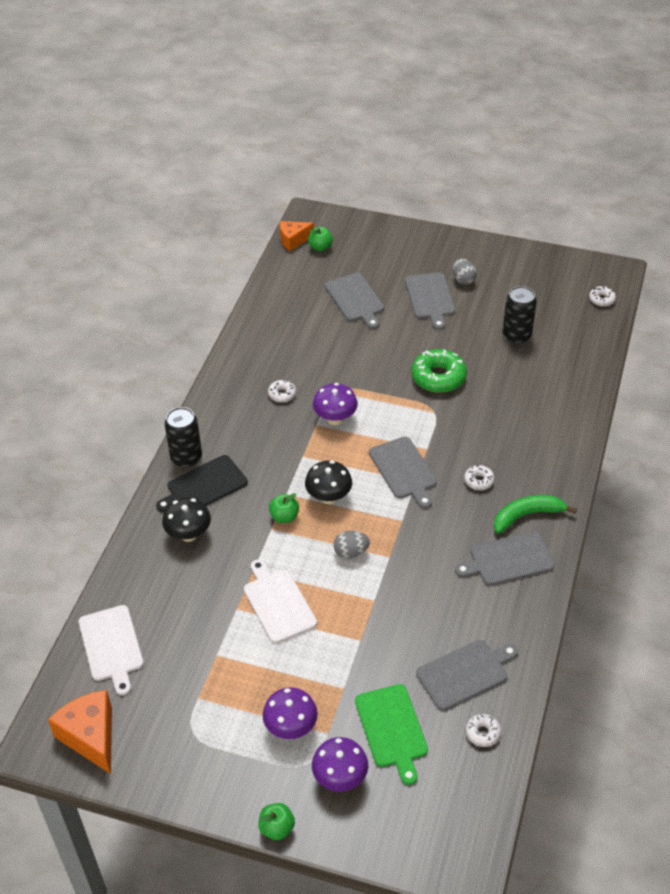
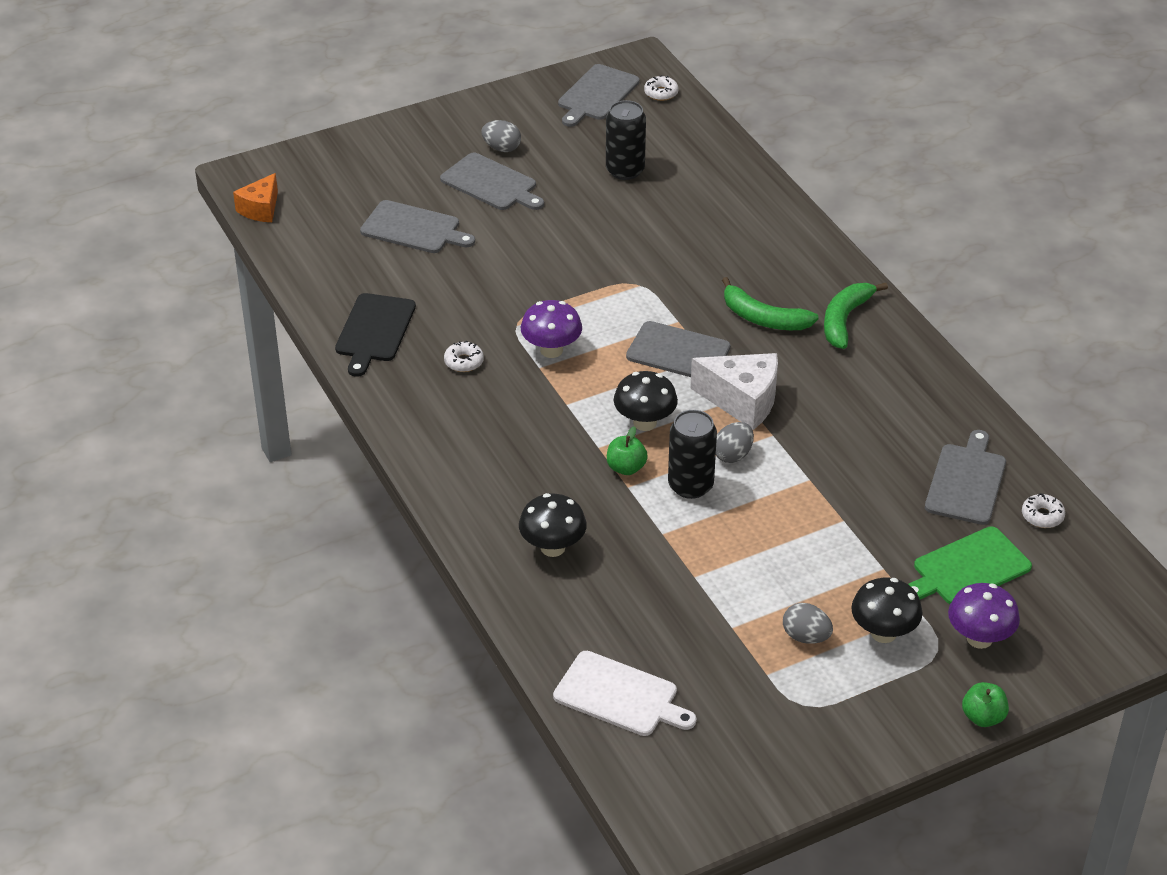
camera: 45 degrees left, 5 degrees down
(90, 737) = (714, 783): orange cheese -> none
(186, 458) = (447, 482): black can -> black can (690, 485)
(204, 486) = (504, 495): black cutting board -> black cutting board (374, 331)
(246, 693) = (806, 637): none -> grey egg
(278, 603) = (727, 544): white cutting board -> none
(291, 727) = (883, 633): purple mushroom -> black mushroom
(320, 247) = (302, 199): green apple -> none
(392, 729) = (968, 568): green cutting board -> green cutting board turned 120 degrees clockwise
(399, 523) = (742, 401): none -> white cheese
(438, 377) = (601, 251): green donut -> none
(479, 481) = (763, 318): white donut -> green banana
(508, 559) = (878, 366): grey cutting board -> grey cutting board (597, 95)

